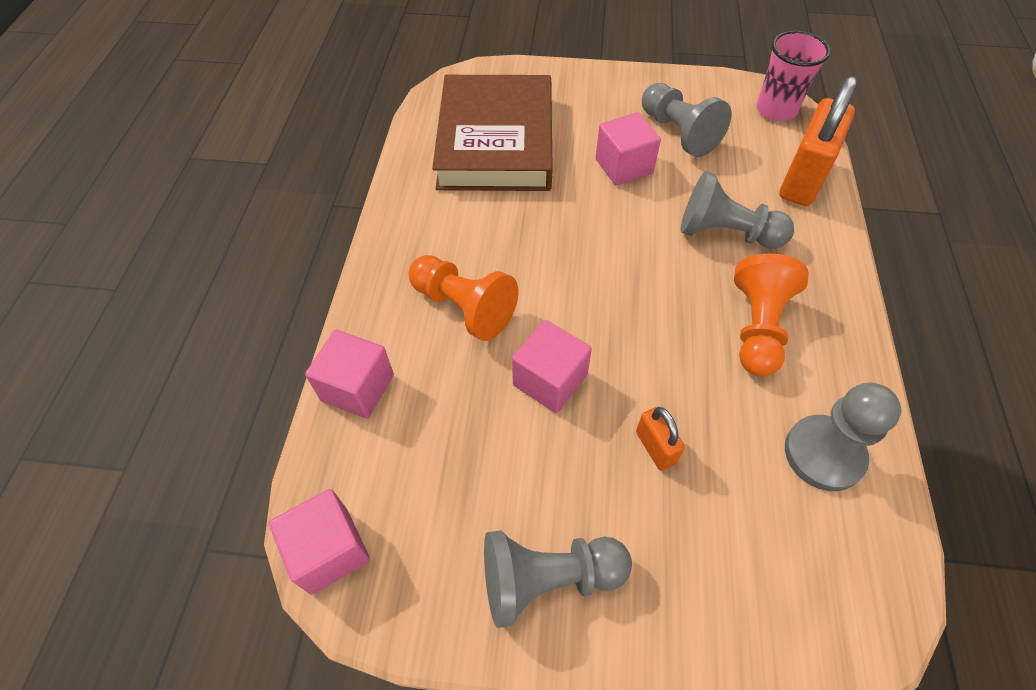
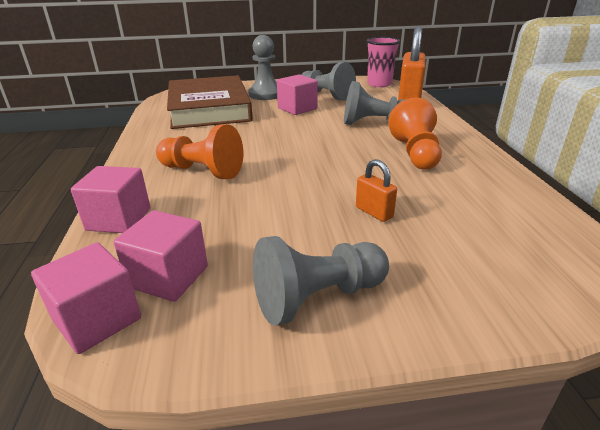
camera: 15 degrees left, 25 degrees down
(550, 380) = (279, 193): pink cube -> pink cube (169, 277)
(823, 454) = (494, 197): grey pawn -> grey pawn (265, 94)

